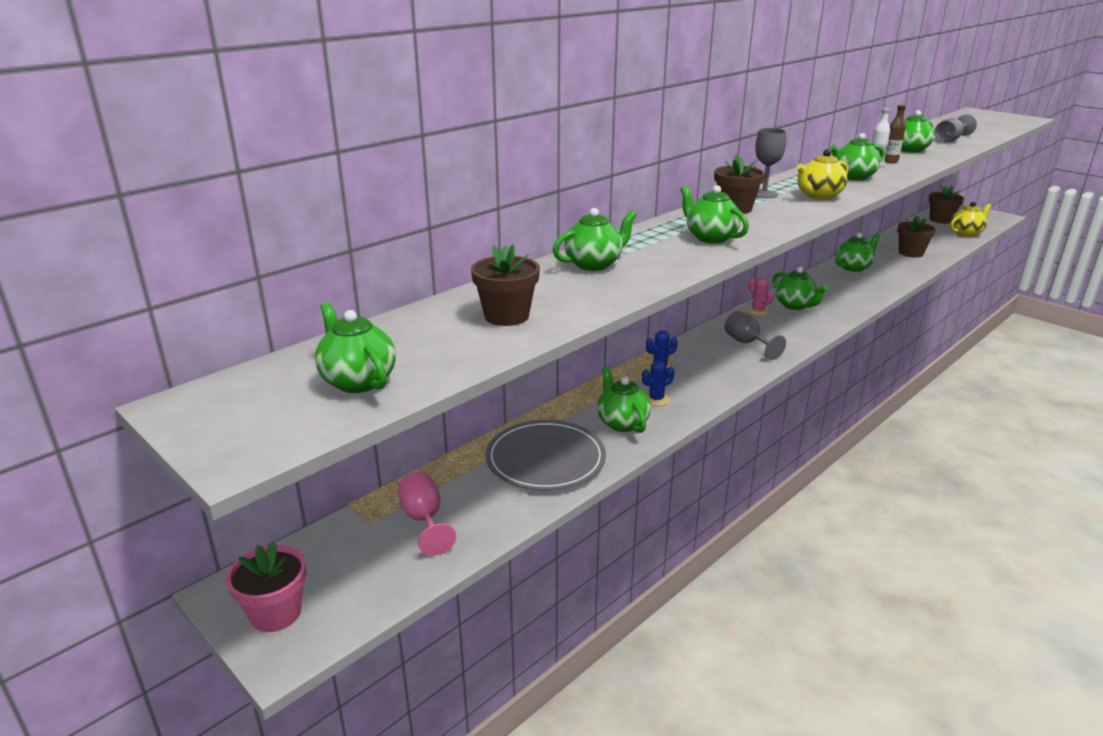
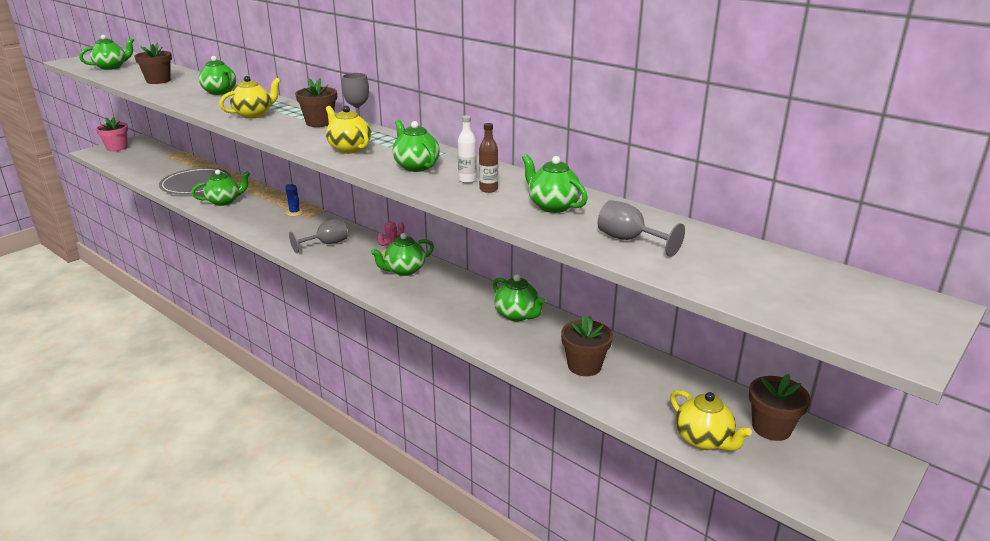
camera: 85 degrees right, 0 degrees up
(424, 520) = (160, 164): pink goblet -> none
(656, 399) = (249, 211): blue cactus -> none
(710, 238) = (254, 115): green teapot -> yellow teapot

